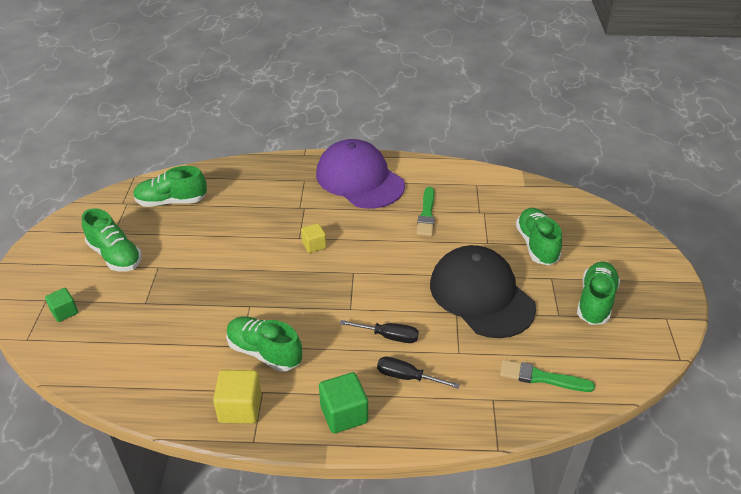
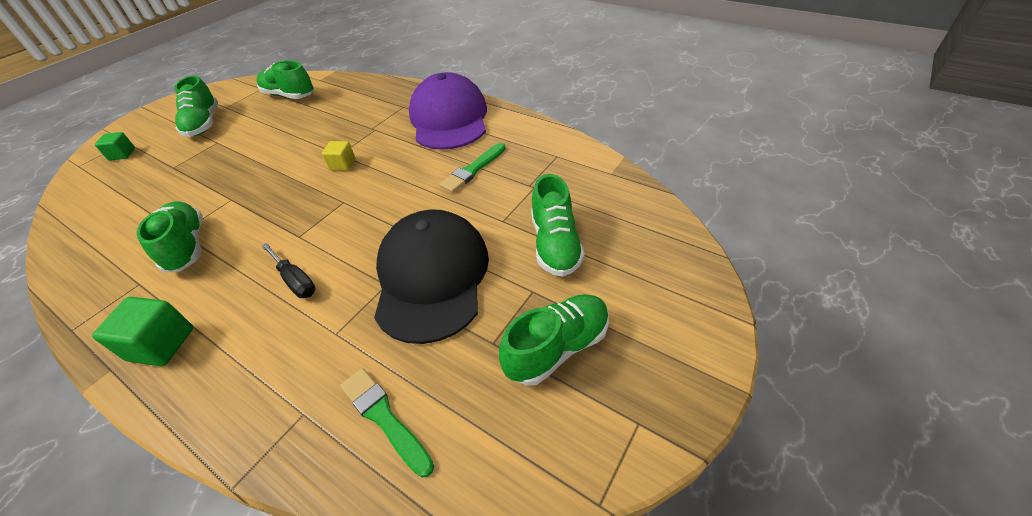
camera: 35 degrees right, 5 degrees up
(240, 408) = (105, 290): yellow cube -> none
(407, 377) = (258, 335): black screwdriver -> none
(536, 245) = (555, 244): green shoe -> green shoe turned 150 degrees clockwise

